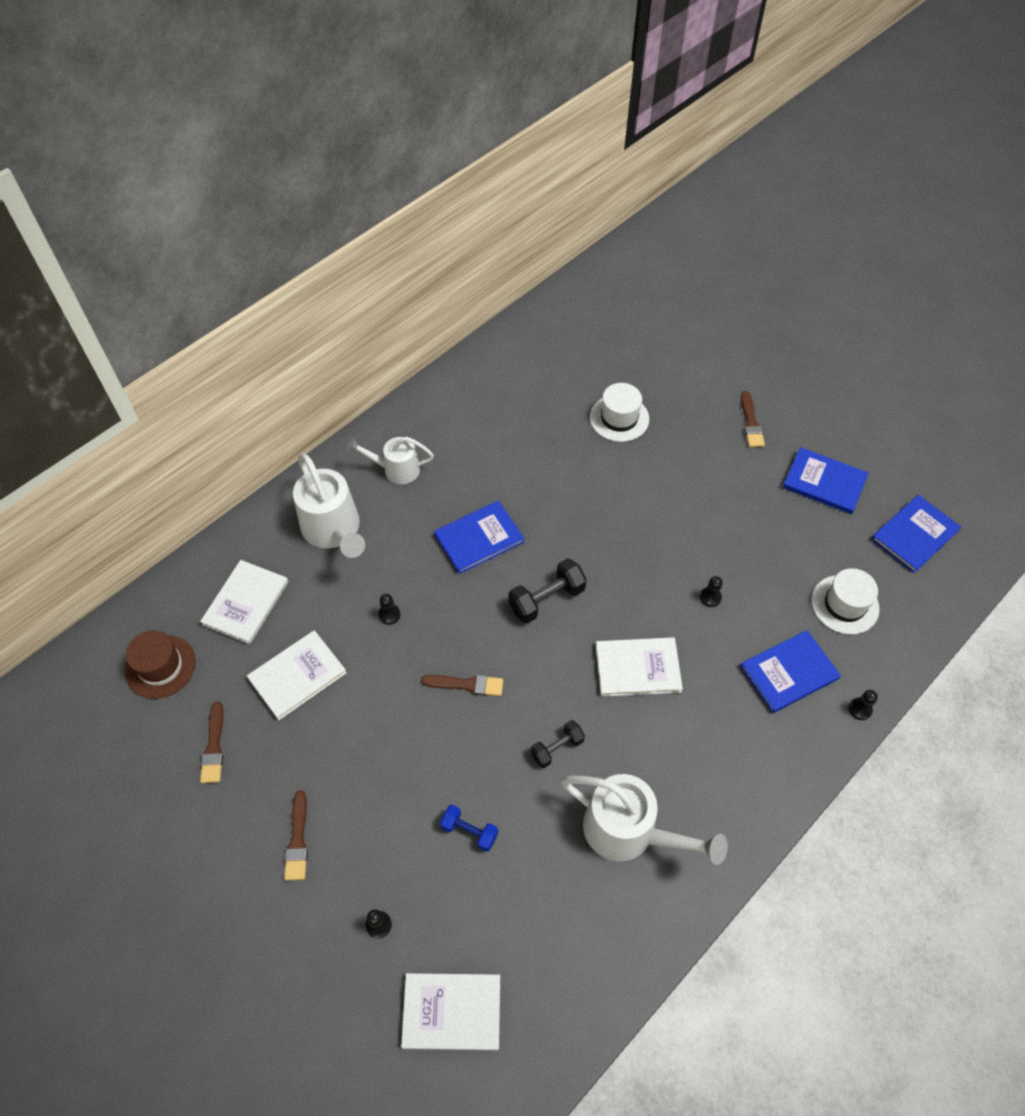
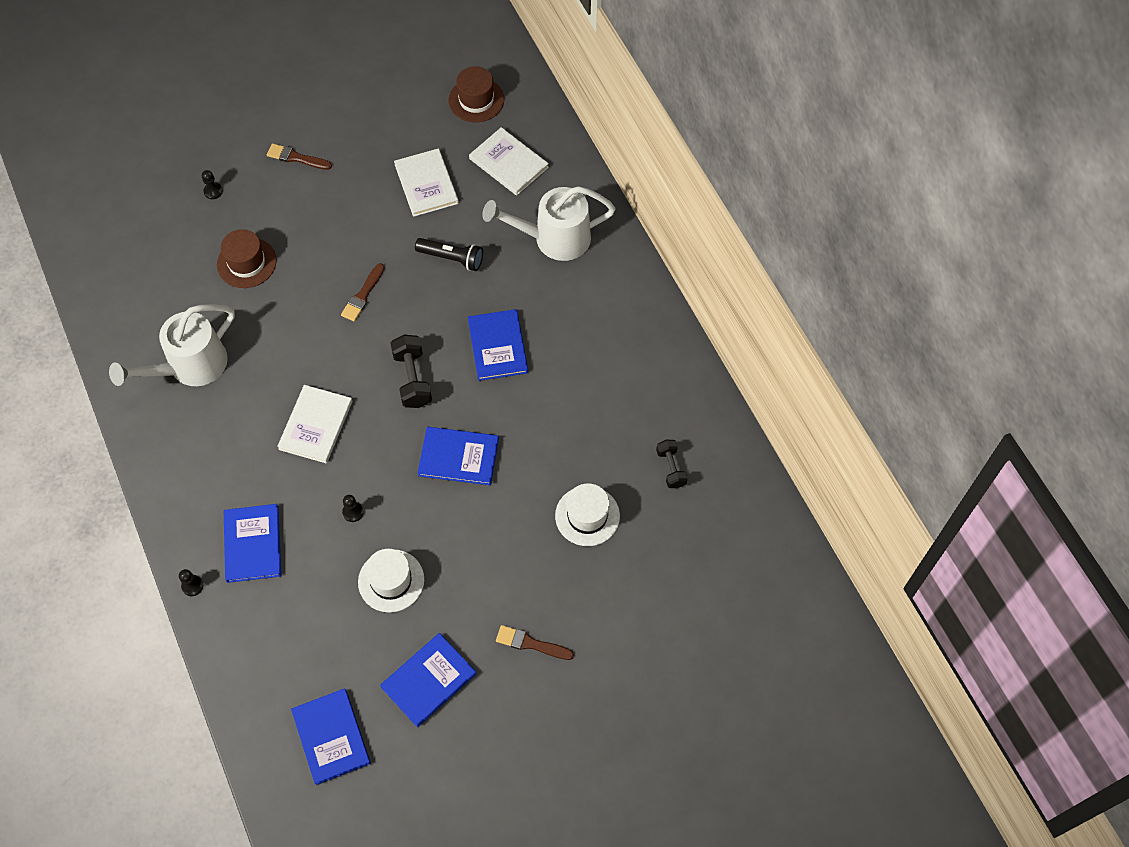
camera: 110 degrees right, 5 degrees up
(214, 747) = (393, 122): brown brush -> none
(389, 614) = (452, 258): black pawn -> black flashlight
(395, 469) = (601, 301): white watering can -> none
(452, 1011) = (136, 218): white book -> none
(469, 831) = (246, 263): blue dumbbell -> brown hat
(557, 748) = (278, 341): black dumbbell -> black dumbbell (671, 468)
(611, 531) = (458, 457): none -> blue book
(845, 604) = (291, 627): white hat -> white hat (391, 581)

